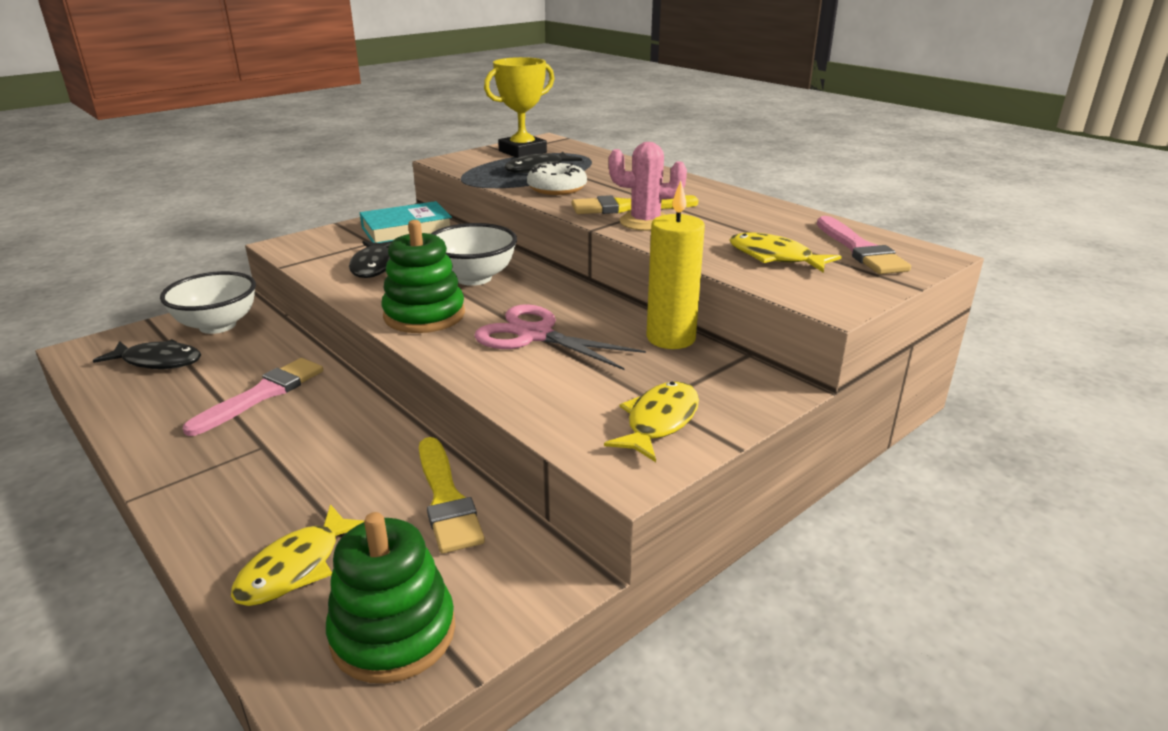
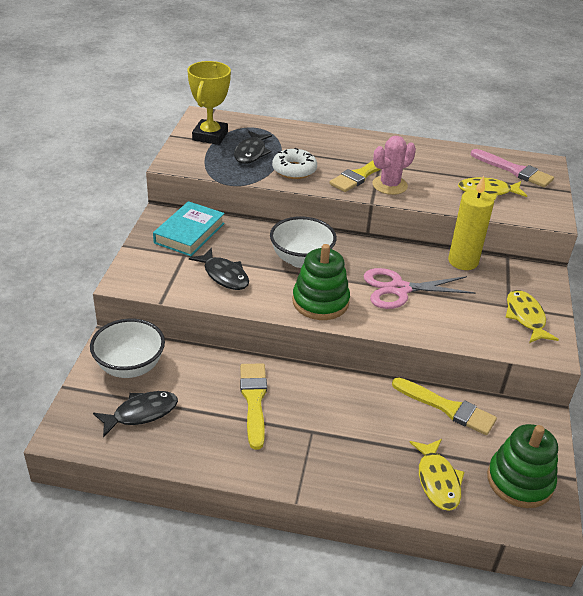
camera: 40 degrees left, 10 degrees up
(262, 394) = (254, 400): pink brush -> yellow brush

